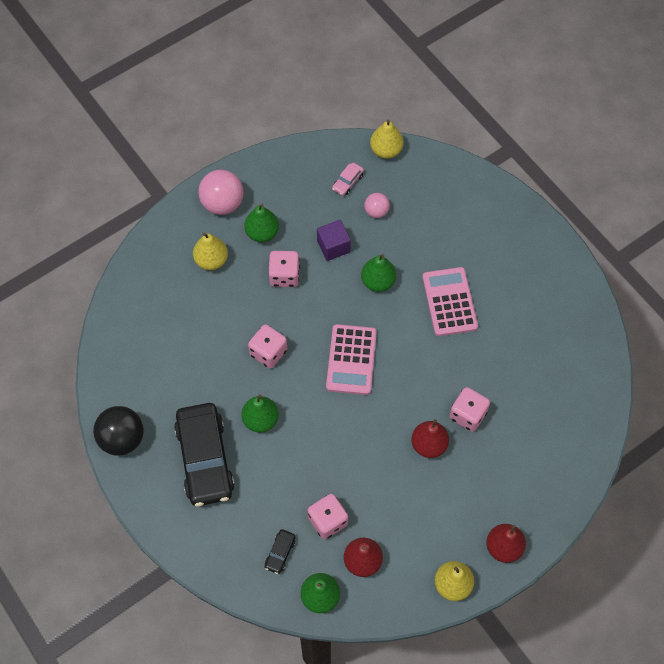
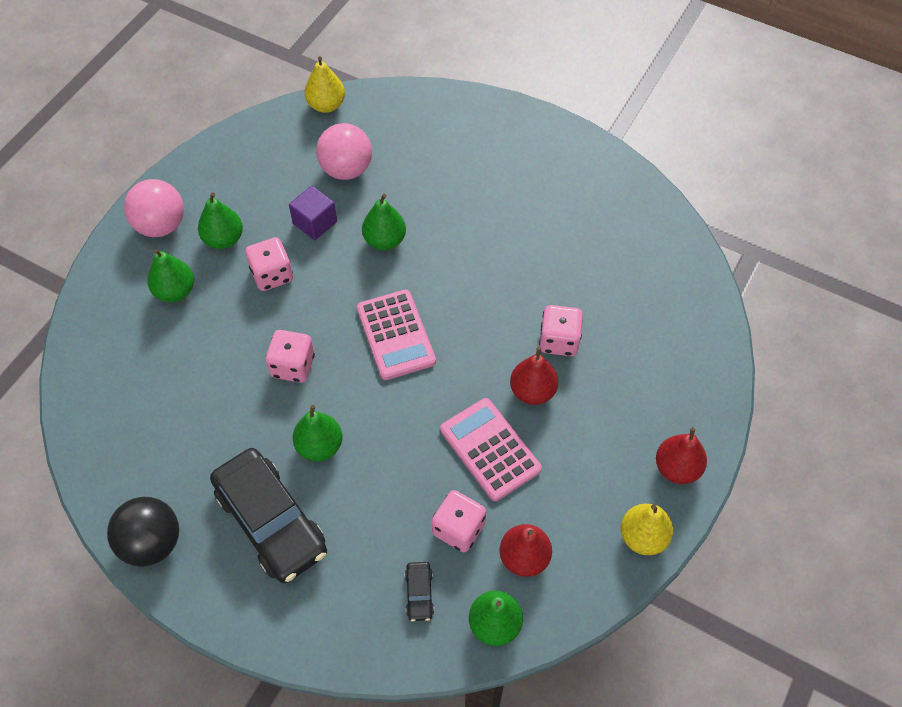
camera: 25 degrees left, 5 degrees down
(211, 260) = (175, 291): yellow pear -> green pear
(347, 182) = (298, 151): pink car -> none
(376, 211) = (346, 169): pink ball -> pink ball, size x1.76
(449, 302) = (476, 231): pink calculator -> pink calculator (490, 449)

